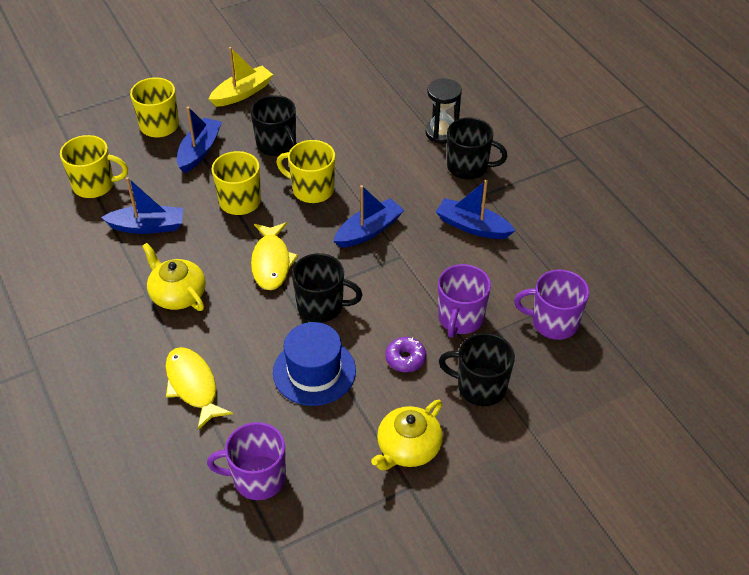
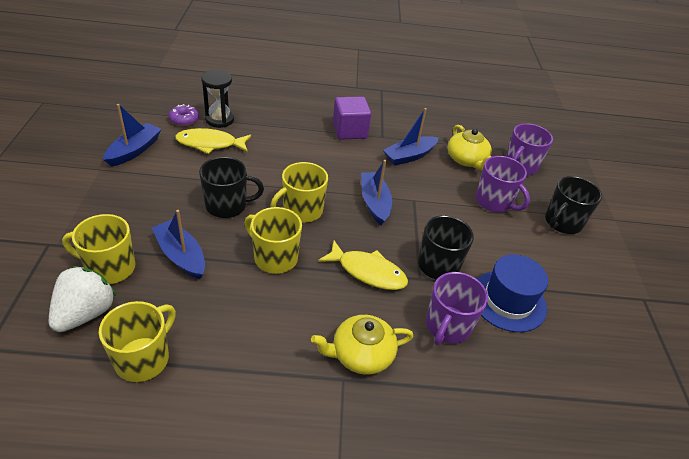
camera: 65 degrees left, 5 degrees down
(112, 138) = (86, 313): none -> white strawberry
(148, 226) = (249, 339): blue boat -> blue boat (134, 150)
(193, 386) = (487, 392): yellow fish -> yellow fish (210, 144)
(242, 93) = (136, 195): yellow boat -> none
(258, 478) = (612, 390): purple mug -> purple mug (447, 326)
(405, 359) = (519, 245): purple donut -> purple donut (184, 120)
(408, 448) = (606, 283): yellow teapot -> yellow teapot (466, 160)
(441, 133) = (303, 125): black hourglass -> black hourglass (219, 120)
(468, 167) = (350, 131): black mug -> purple cube

